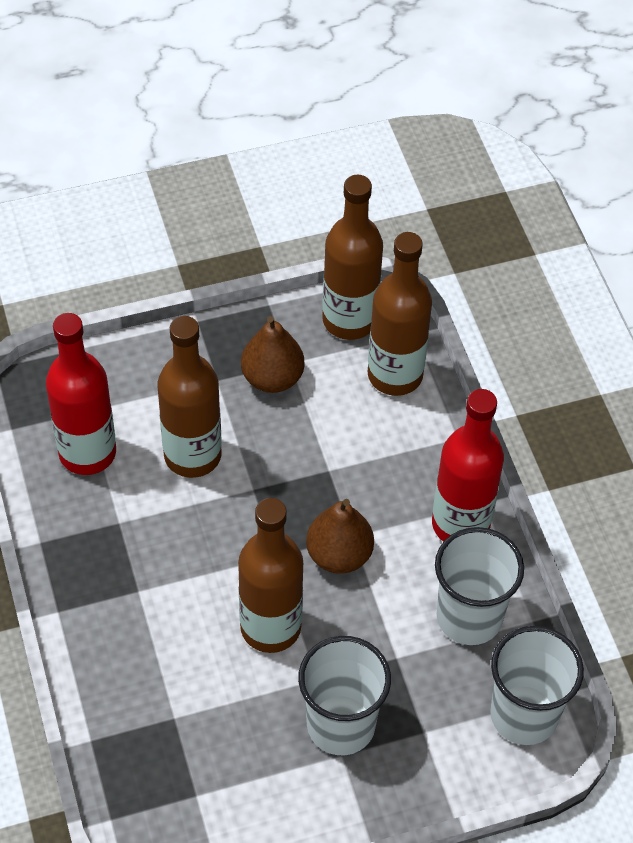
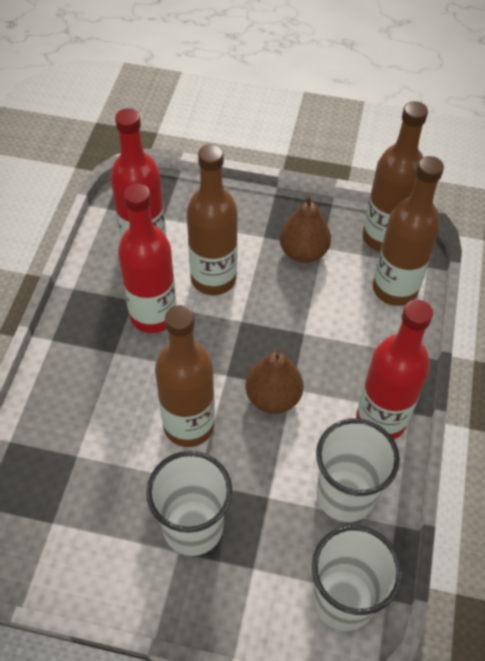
camera: 30 degrees right, 0 degrees up
(153, 529) = (153, 315): none -> red bottle

